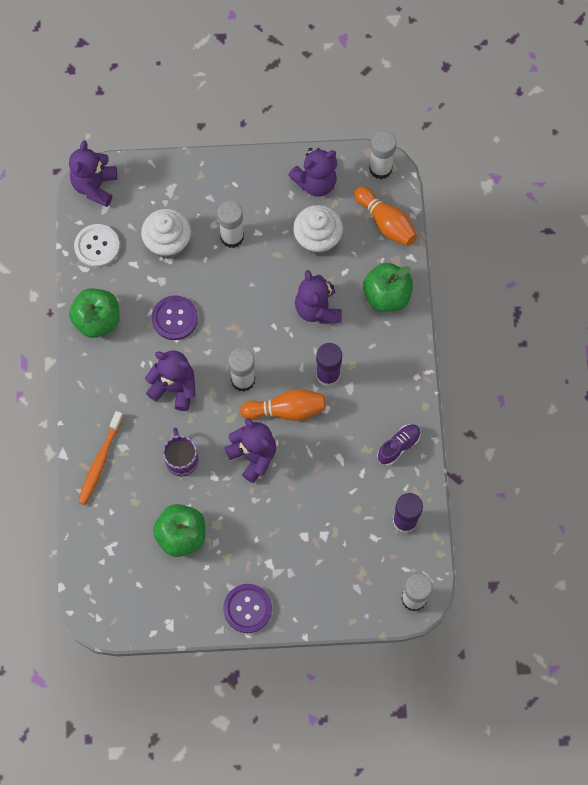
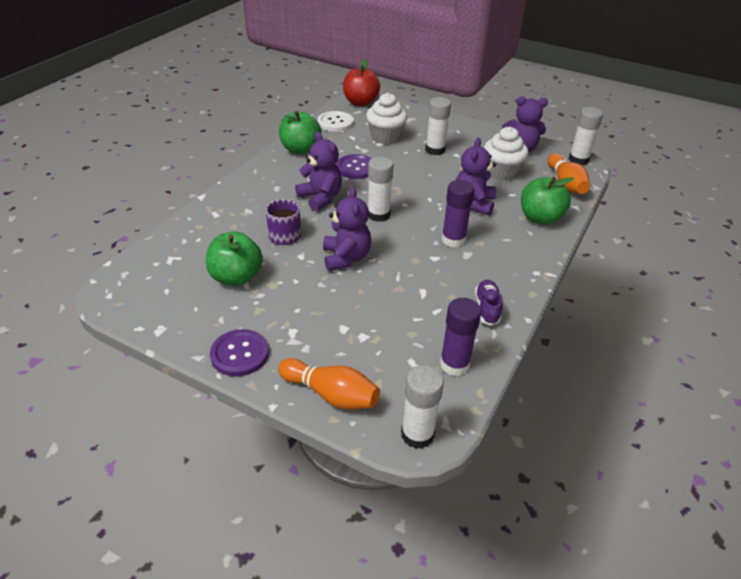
camera: 30 degrees right, 30 degrees down
(95, 186) = (360, 102): purple teddy bear -> red apple
(100, 461) = (222, 210): orange toothbrush -> none
(286, 410) = (399, 244): orange bowling pin -> orange bowling pin (331, 394)
(398, 446) = (487, 308): purple shoe -> purple shoe turned 75 degrees counterclockwise

